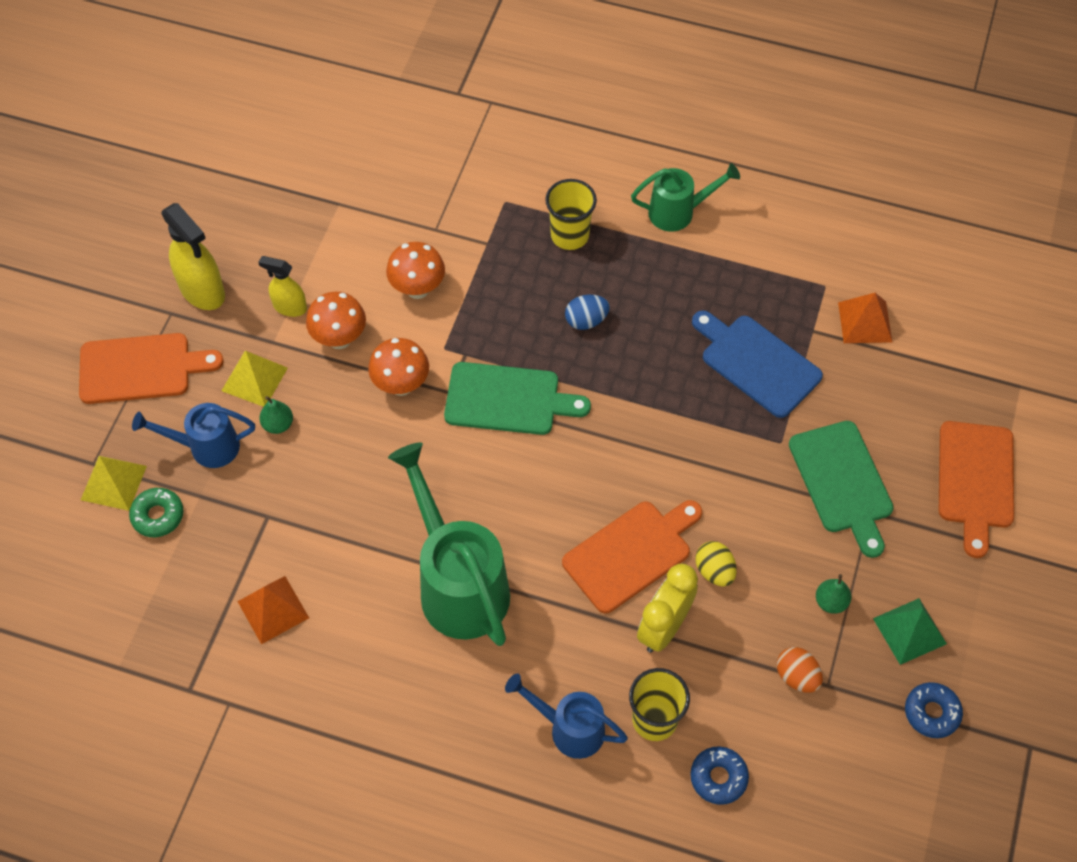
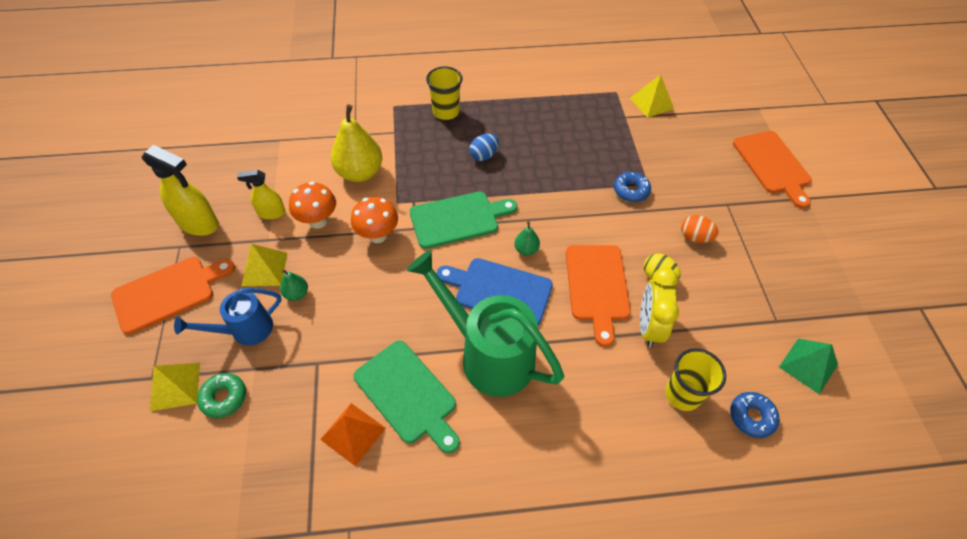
camera: 25 degrees left, 5 degrees down
(417, 289) = (360, 173): orange mushroom -> yellow pear
(569, 728) = (628, 427): blue watering can -> none
(631, 553) = (597, 286): orange cutting board -> orange cutting board turned 150 degrees clockwise
(678, 212) = (506, 80): green watering can -> none
(757, 363) = (604, 145): blue cutting board -> blue cutting board (499, 291)
(796, 676) = (754, 323): orange egg -> orange egg (695, 237)
(831, 602) = (742, 267): green pear -> green pear (526, 249)
(842, 482) = (699, 193): green cutting board -> green cutting board (408, 394)
(865, 322) = (651, 103): orange pyramid -> yellow pyramid
(909, 631) = (800, 266): green pyramid -> green pyramid (808, 365)
(931, 713) = (850, 311): blue donut -> blue donut (631, 191)

